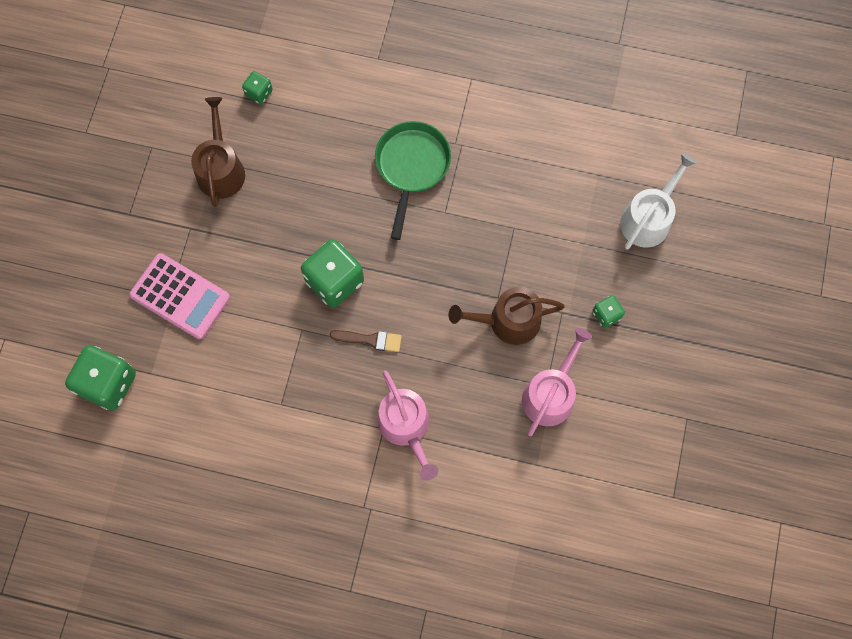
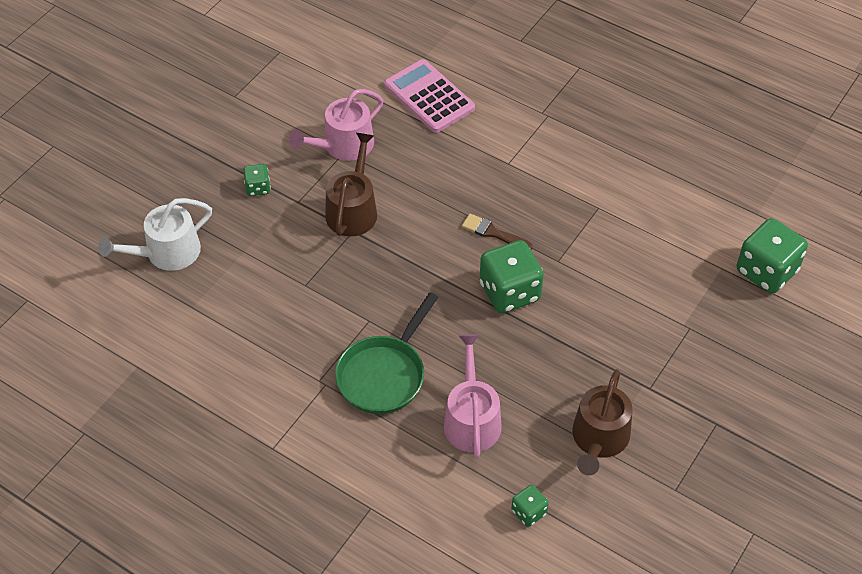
camera: 160 degrees left, 20 degrees down
(180, 296) = (676, 325): pink calculator -> pink calculator (429, 97)
(406, 427) = (486, 158): pink watering can -> pink watering can (471, 419)
(508, 321) = (353, 209): brown watering can -> brown watering can turned 90 degrees counterclockwise

